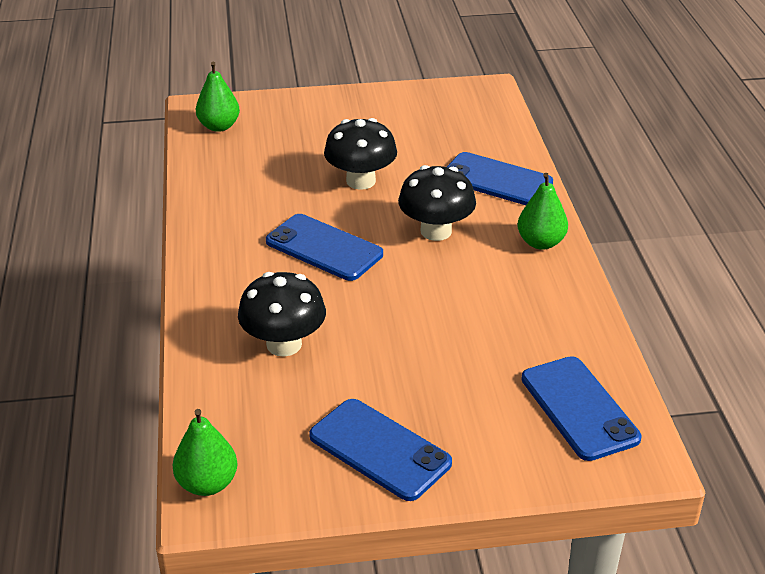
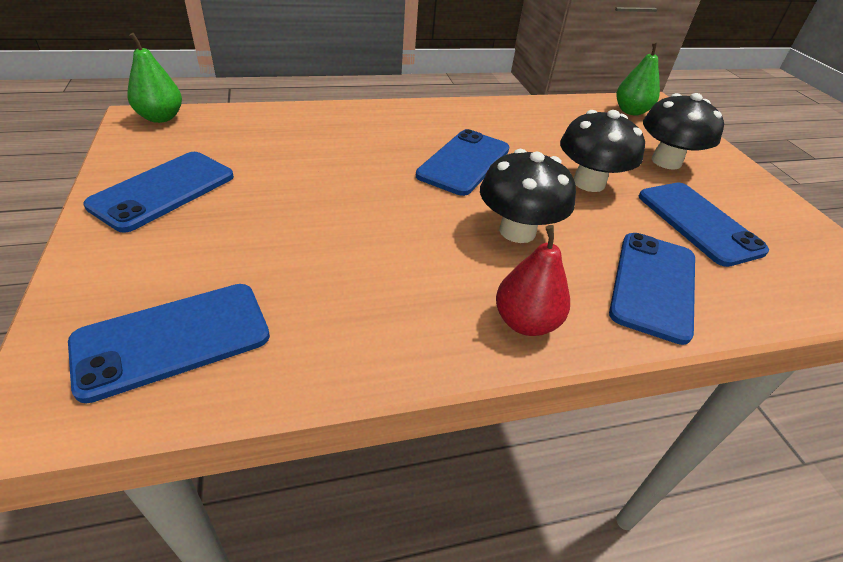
camera: 80 degrees right, 5 degrees up
(284, 344) = (320, 144): black mushroom -> black mushroom (666, 161)
(419, 140) = (698, 223): none -> blue phone
(540, 242) = (525, 322): green pear -> red pear

